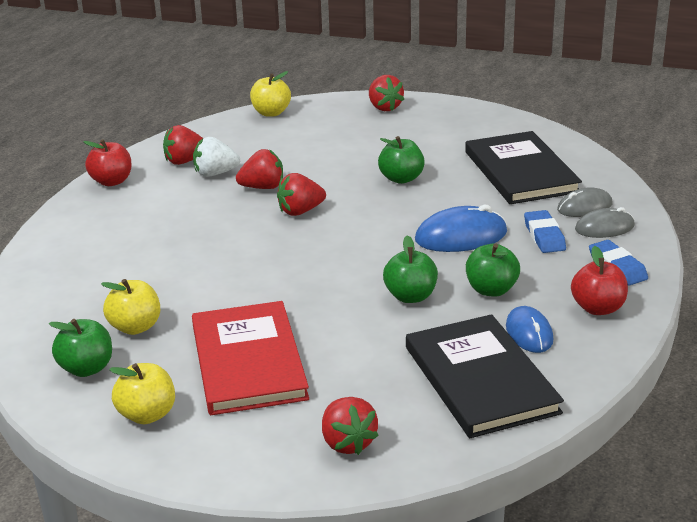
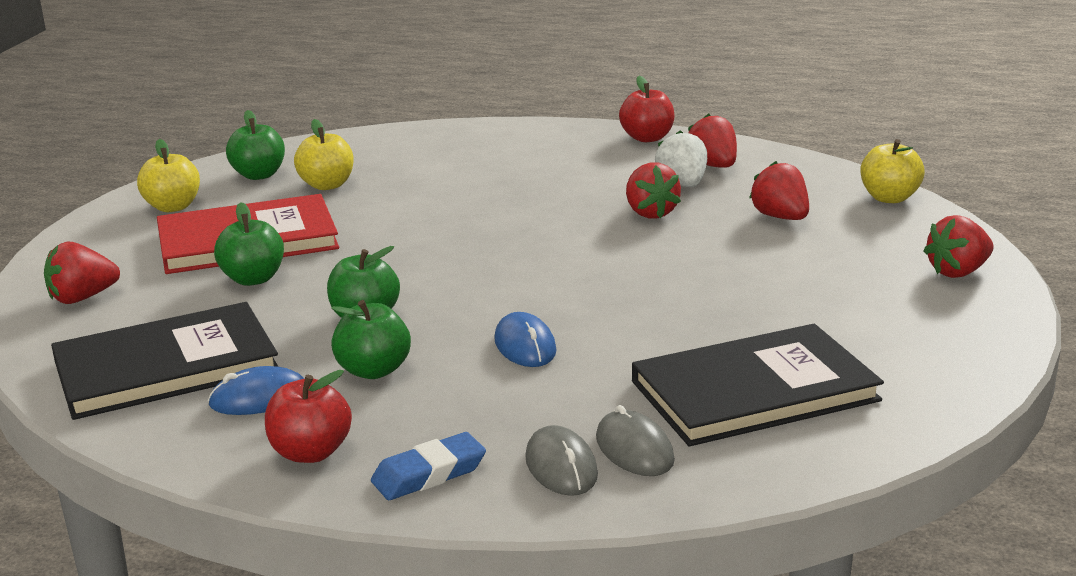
camera: 85 degrees right, 5 degrees down
(300, 211) = (587, 239): red strawberry -> red strawberry (780, 217)
(401, 179) = (700, 297): green apple -> green apple (253, 279)
(461, 236) = (525, 345): blue mouse -> blue mouse, size x0.65
(544, 236) = (529, 411): blue eraser -> none

